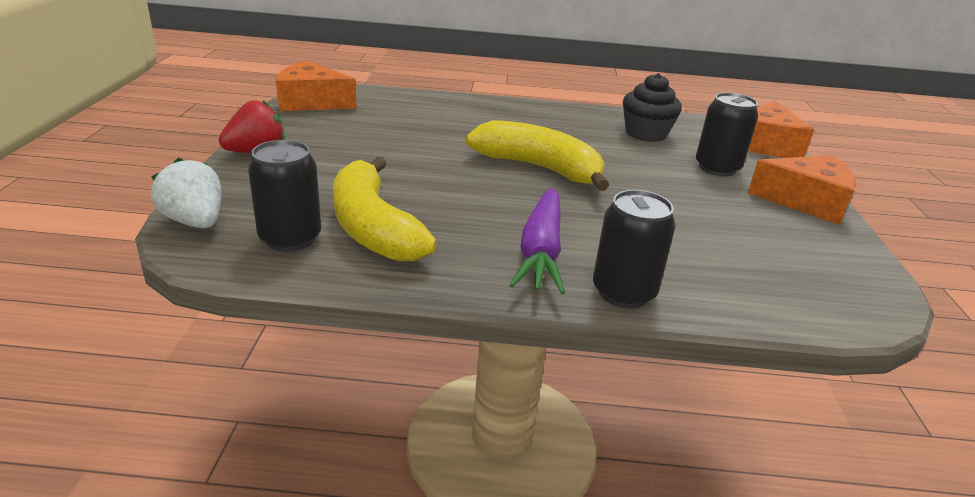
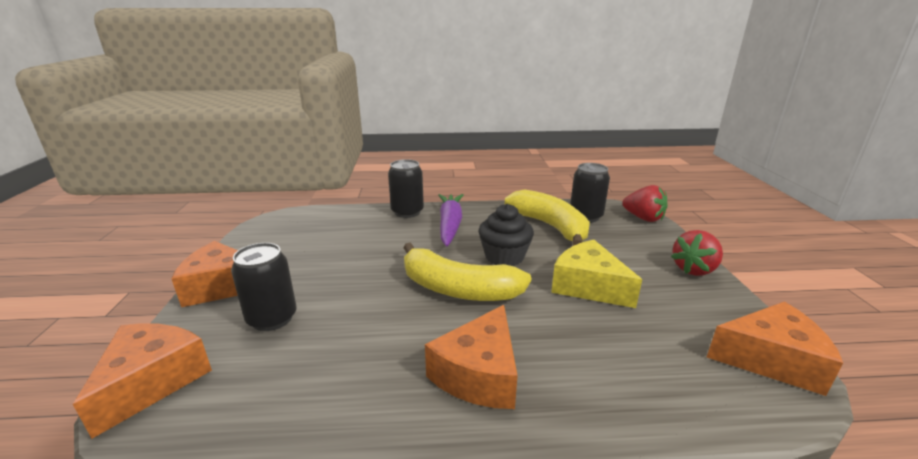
camera: 175 degrees right, 5 degrees down
(195, 222) = (643, 218): white strawberry -> red strawberry
(397, 154) = (588, 286): none -> yellow cheese
(530, 121) = (479, 374): none -> orange cheese
(646, 134) = (320, 375): black cupcake -> black cupcake (504, 256)

